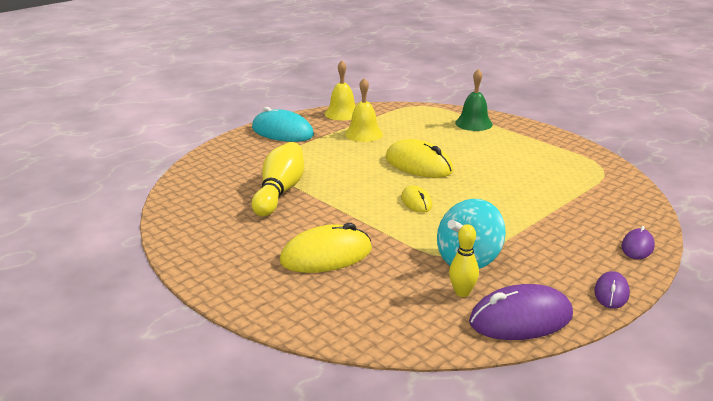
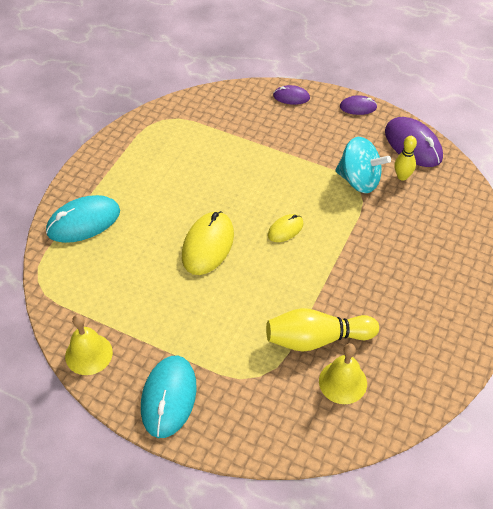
camera: 110 degrees left, 25 degrees up
(326, 255) = (403, 265): yellow mouse -> none
(363, 134) = (146, 312): yellow bell -> yellow bell (343, 382)
(473, 123) = (83, 221): green bell -> turquoise mouse

